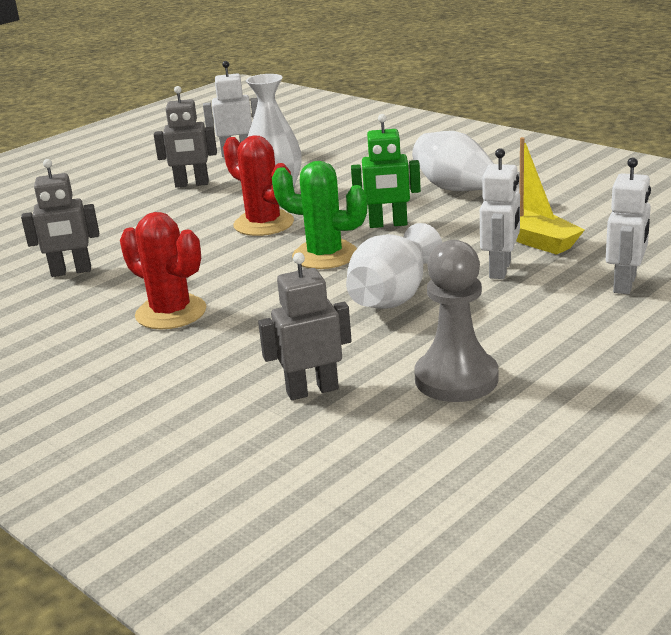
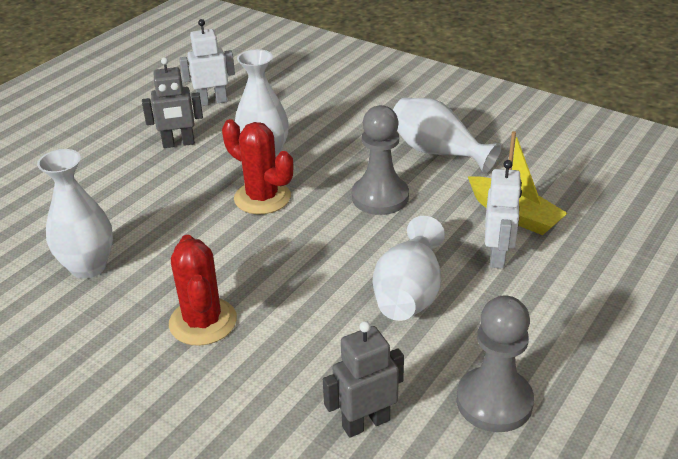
camera: 10 degrees left, 10 degrees up
(71, 272) = (88, 267): grey robot -> white vase
(171, 313) = (203, 322): red cactus -> red cactus turned 45 degrees clockwise
(325, 255) = (331, 240): green cactus -> none
(388, 224) = (380, 197): green robot -> grey pawn
(625, 284) = (612, 272): white robot -> none

